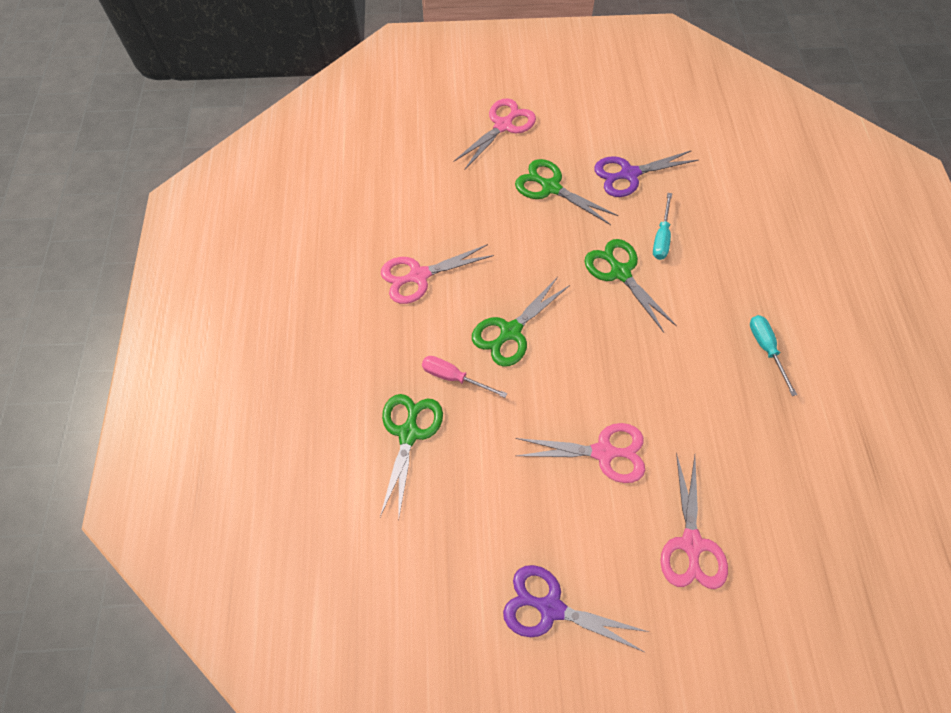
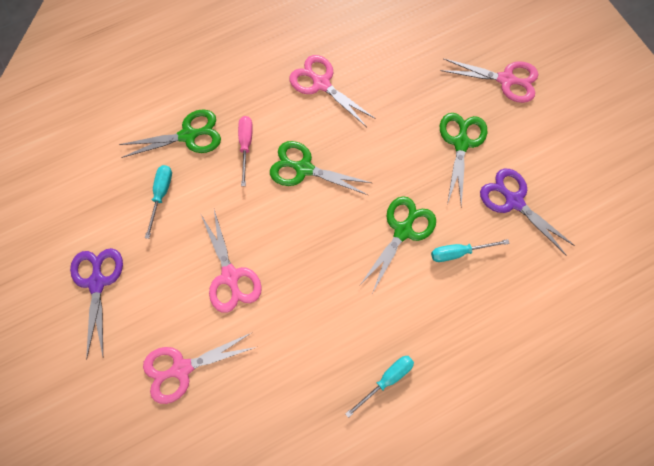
camera: 65 degrees right, 10 degrees up
(471, 491) = (161, 195): none -> turquoise screwdriver

